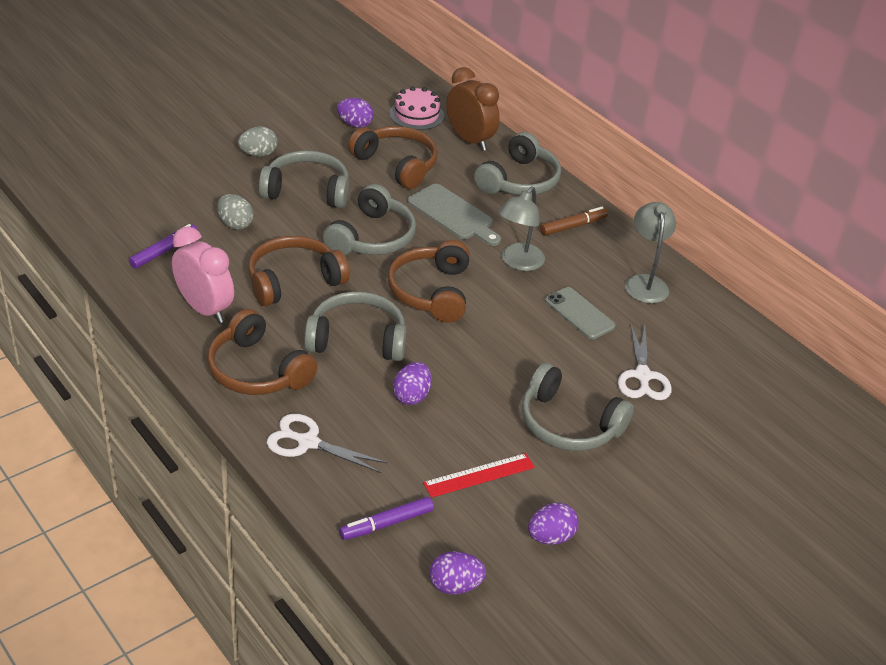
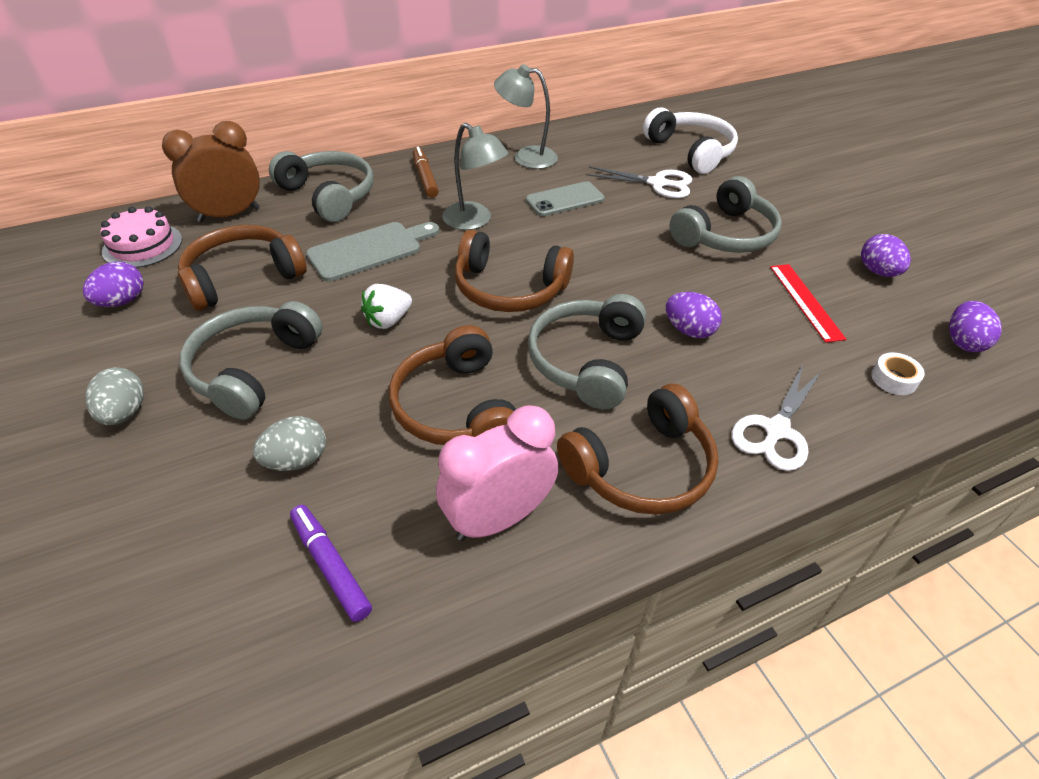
camera: 75 degrees left, 5 degrees up
(372, 237) = (388, 320): grey headphones -> white strawberry
(386, 524) = (894, 379): purple marker -> white tape
(728, 402) = (691, 151): none -> white headphones

